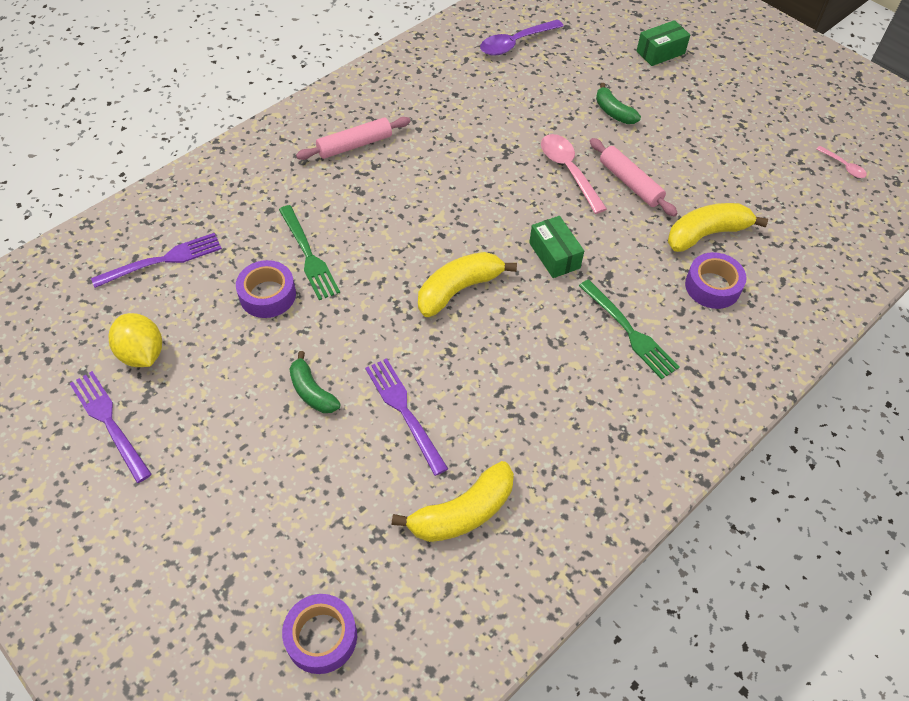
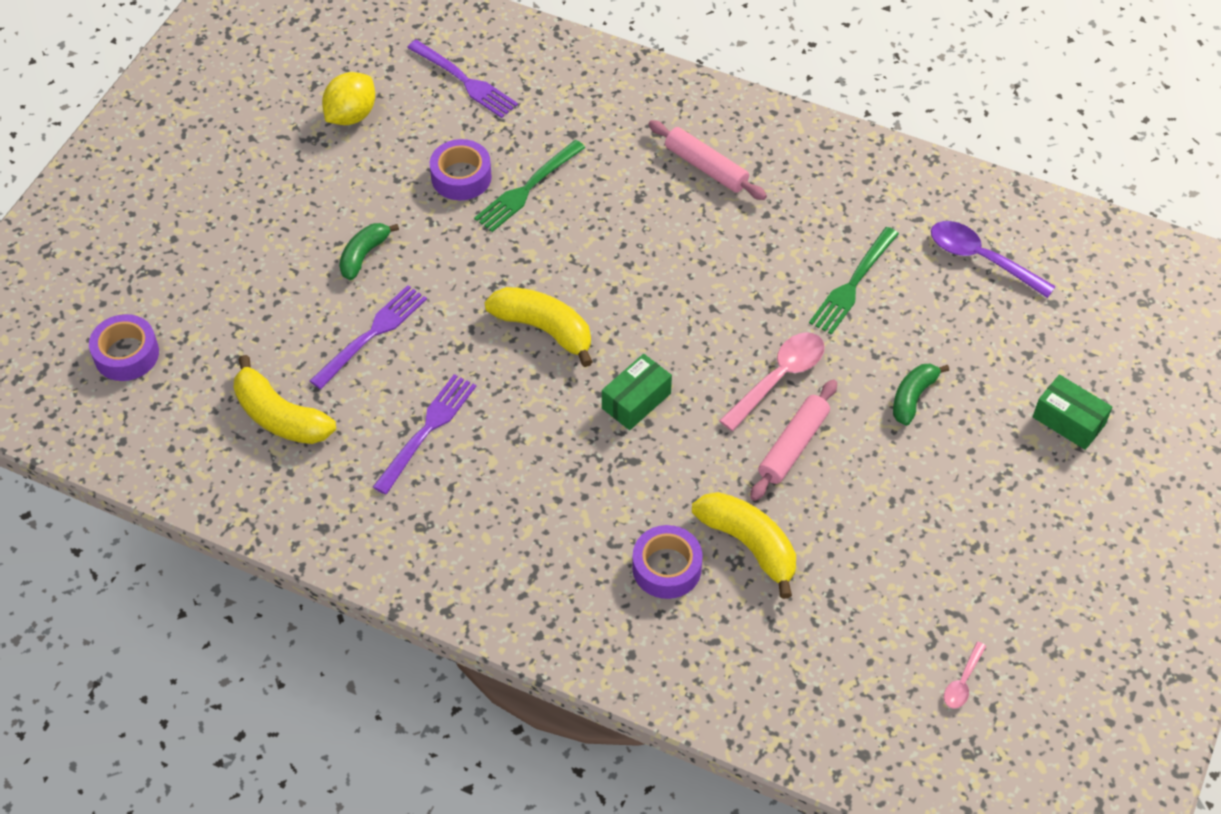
camera: 70 degrees right, 0 degrees up
(109, 422) = (271, 125): purple fork -> purple fork (427, 429)
(630, 332) = (559, 500): green fork -> green fork (853, 284)

